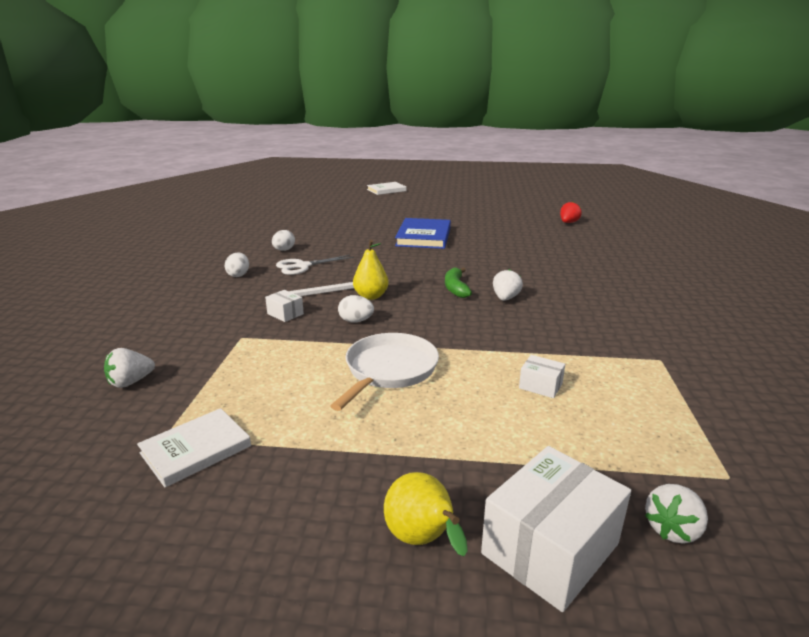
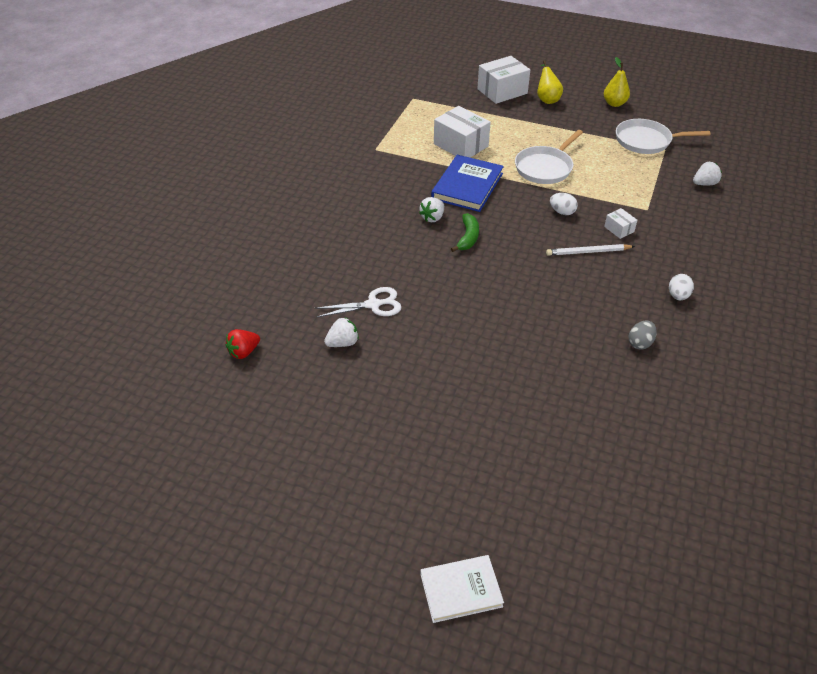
camera: 165 degrees left, 20 degrees up
(196, 450) = (646, 141): white book -> white pan
(284, 250) = (640, 343): white egg -> grey egg
(303, 266) = (612, 301): white scissors -> white scissors (373, 304)
(371, 296) = (546, 239): yellow pear -> yellow pear (614, 103)
(424, 237) = (460, 347): blue book -> blue book (467, 186)
(540, 386) = (461, 145): white box -> white box, size x2.08
(672, 529) = (454, 89): white strawberry -> white strawberry (342, 343)

